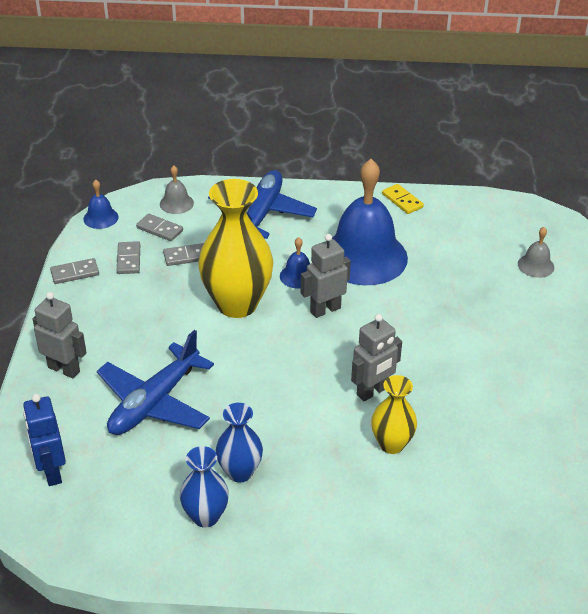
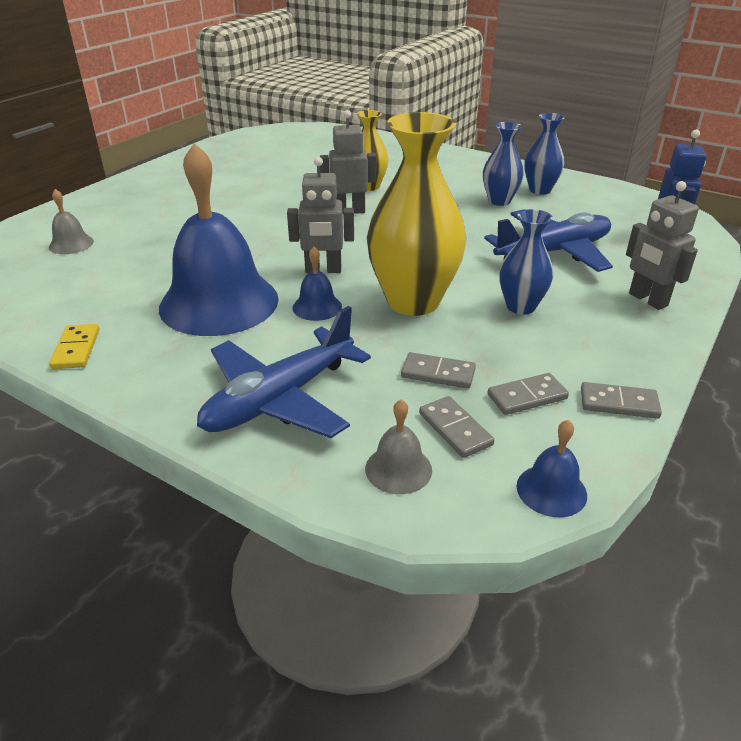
camera: 150 degrees left, 5 degrees down
(129, 259) = (527, 396): grey domino -> grey domino turned 45 degrees clockwise
(158, 327) = (520, 306): none -> blue vase

